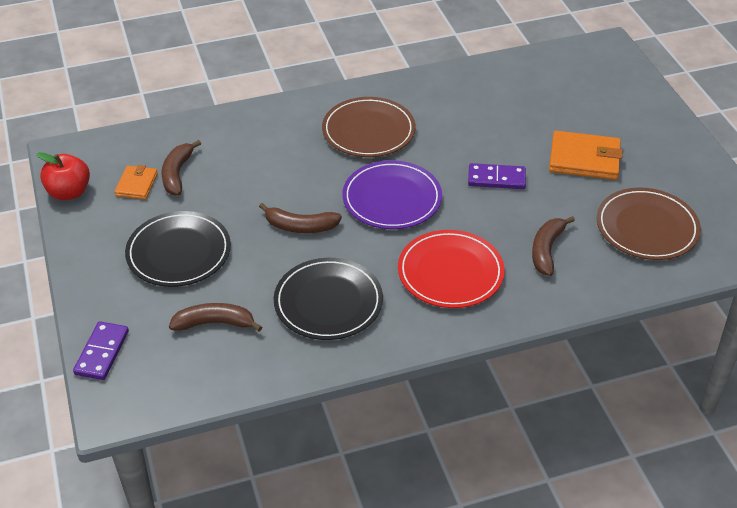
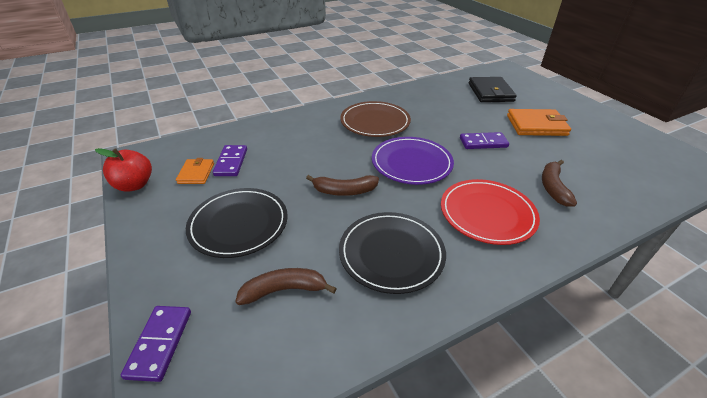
camera: 10 degrees left, 5 degrees down
(177, 174) = (231, 162): brown banana -> purple domino
(554, 94) = (490, 92): none -> black wallet
(647, 227) = (614, 163): brown plate -> none

